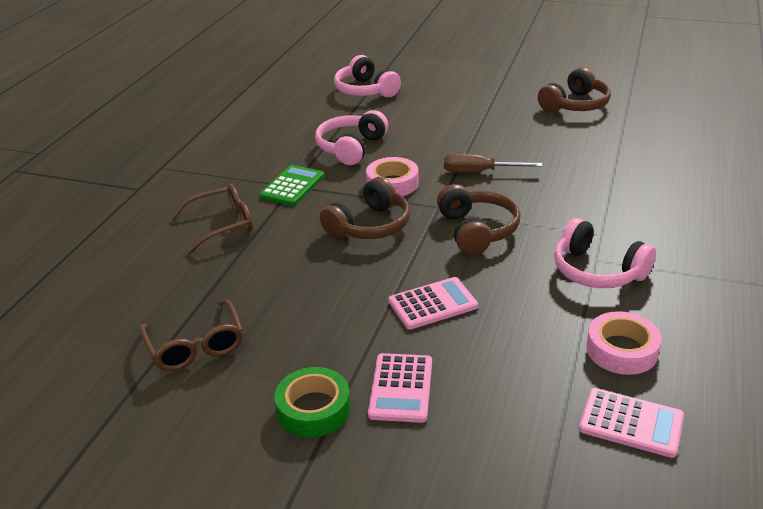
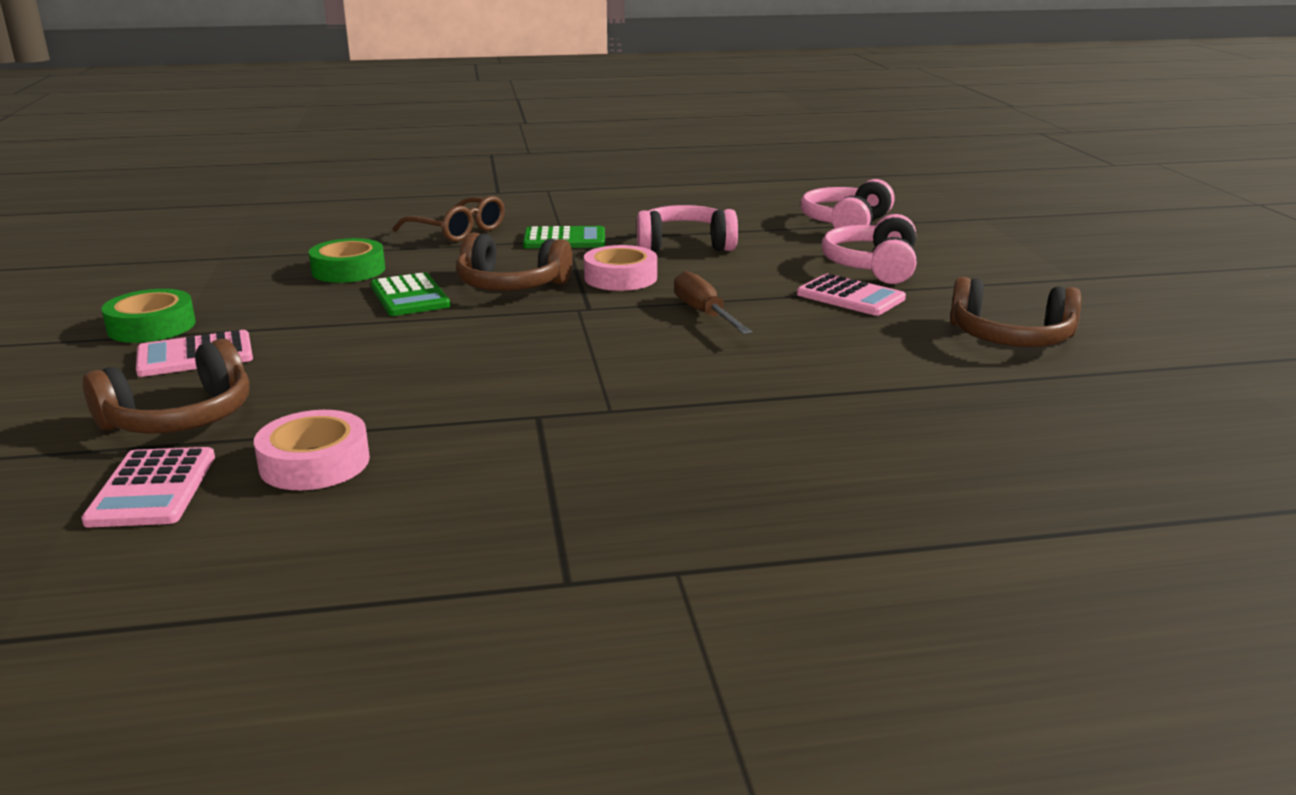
camera: 60 degrees right, 10 degrees down
(195, 346) = (240, 266): brown glasses -> none
(266, 290) = (348, 270): none -> green tape
(354, 271) = (409, 296): none -> green calculator
(433, 304) = (364, 342): pink calculator -> pink calculator (850, 297)
(477, 230) = (550, 336): brown headphones -> brown headphones (180, 418)
(597, 271) = (505, 421): pink headphones -> pink headphones (873, 267)

